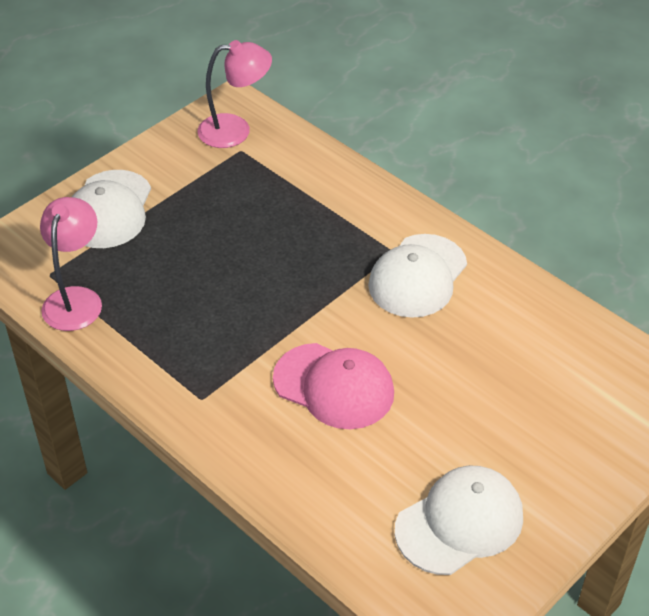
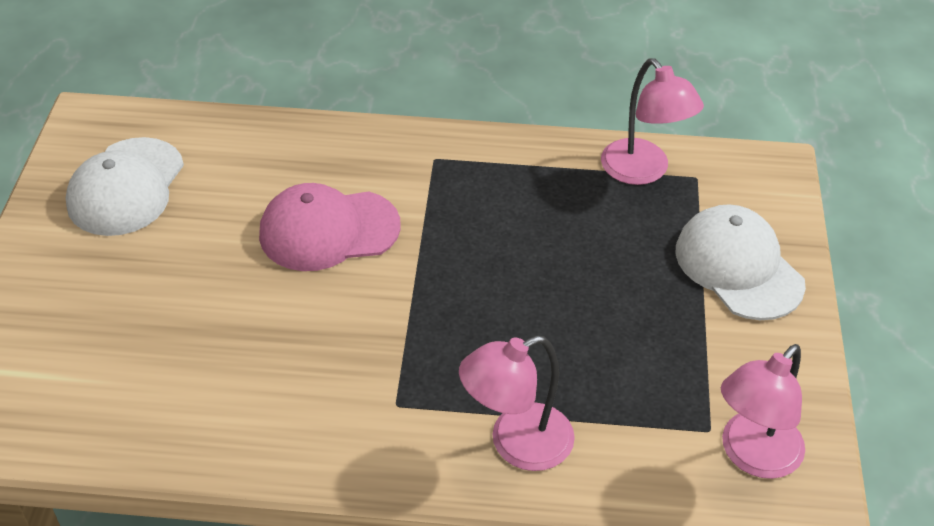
camera: 140 degrees right, 0 degrees up
(347, 198) = (516, 444): none -> pink lamp
(417, 276) = (344, 390): white cap -> none

